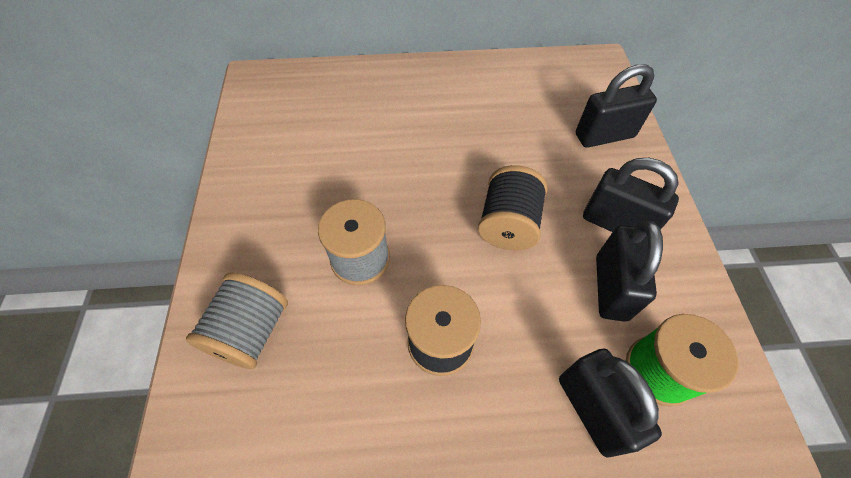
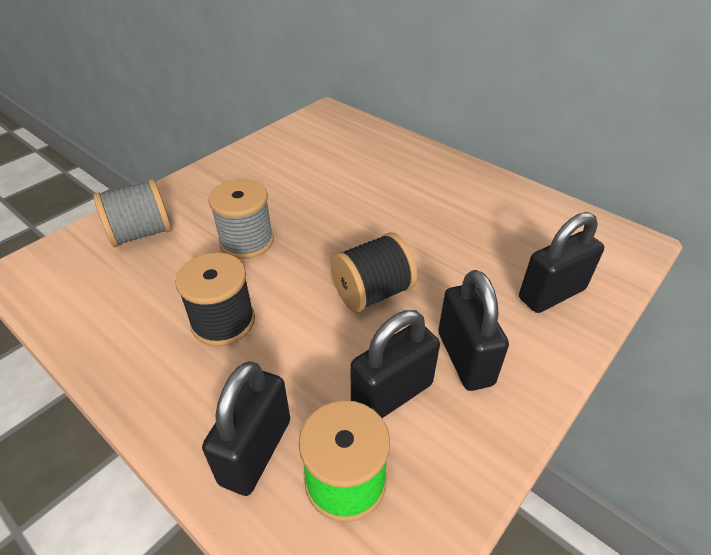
camera: 45 degrees right, 15 degrees down
(604, 135) = (551, 294): black padlock -> black padlock turned 60 degrees counterclockwise

